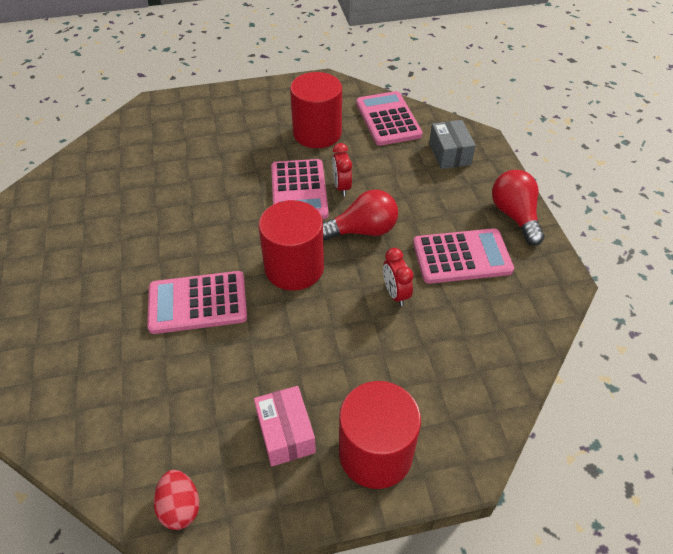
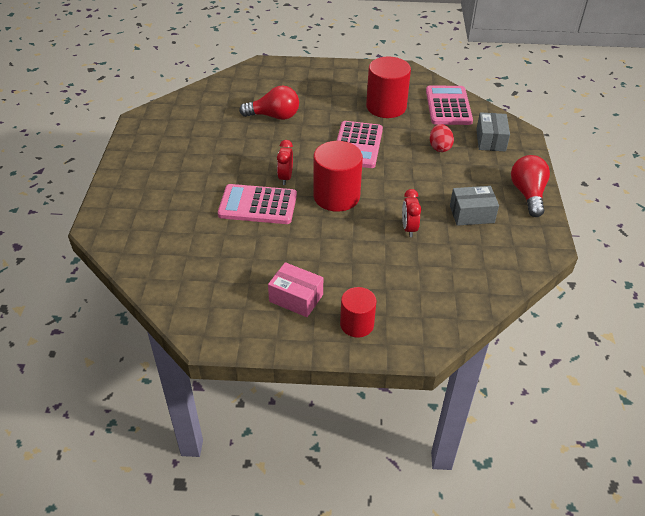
camera: 15 degrees right, 5 degrees down
(180, 507) = (210, 324): red egg -> red egg (439, 147)
(285, 433) = (296, 298): pink box -> pink box turned 60 degrees counterclockwise
(342, 187) = (392, 148): red clock -> red clock (285, 177)
(362, 230) = (398, 181): red light bulb -> red light bulb (274, 116)
(375, 453) = (357, 324): red cylinder -> red cylinder, size x0.61
(462, 257) = (471, 214): pink calculator -> grey box

